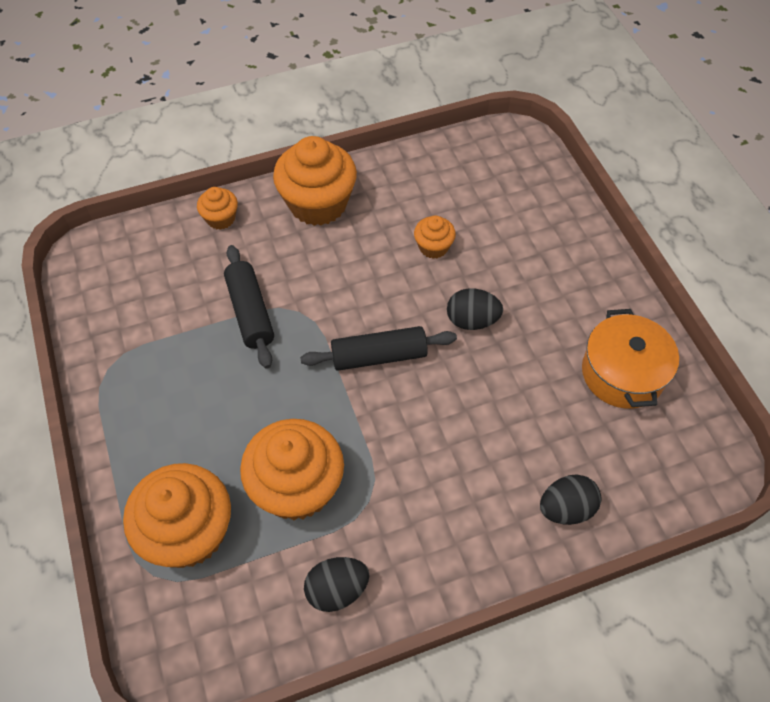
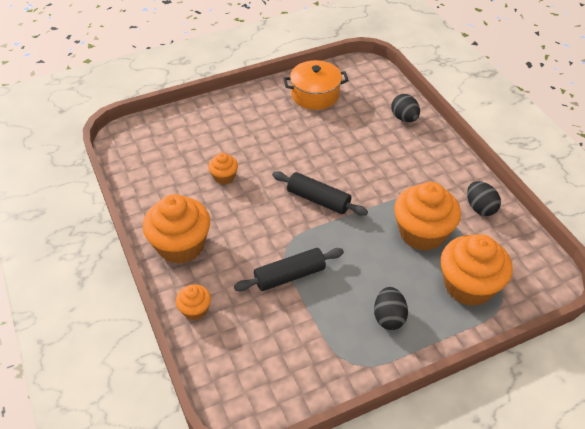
camera: 95 degrees left, 10 degrees down
(379, 356) = (318, 200): black rolling pin -> black rolling pin turned 45 degrees counterclockwise
(472, 320) = (285, 156): black egg -> black egg (388, 317)

